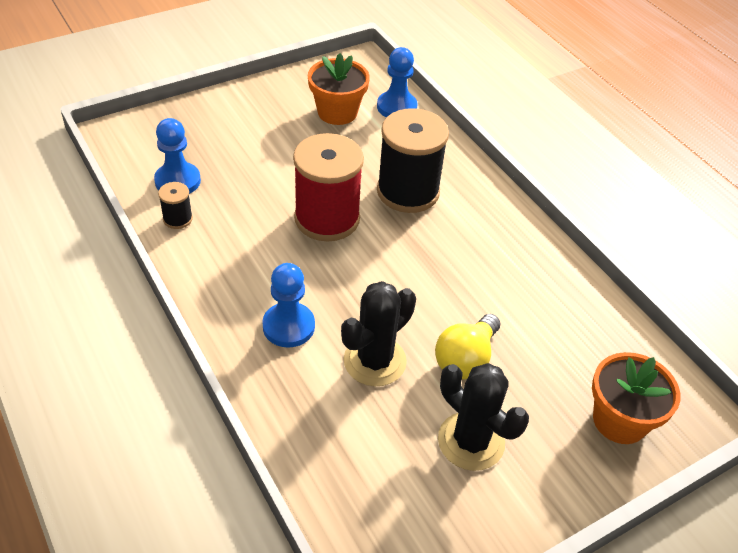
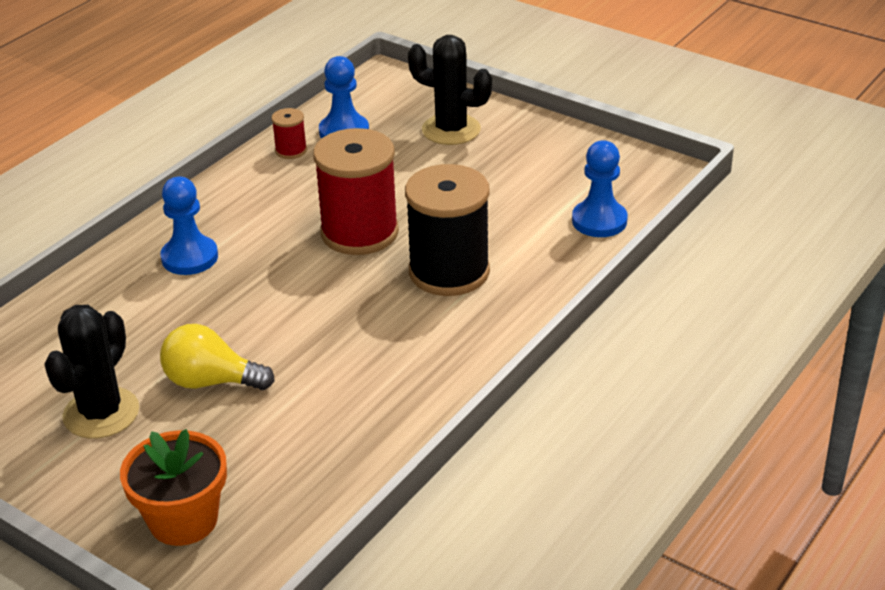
camera: 70 degrees right, 10 degrees down
(177, 219) = (291, 150): black spool -> red spool
(337, 112) = (546, 185): orange flower pot -> none
(375, 361) = (174, 322): black cactus -> black cactus (451, 130)

